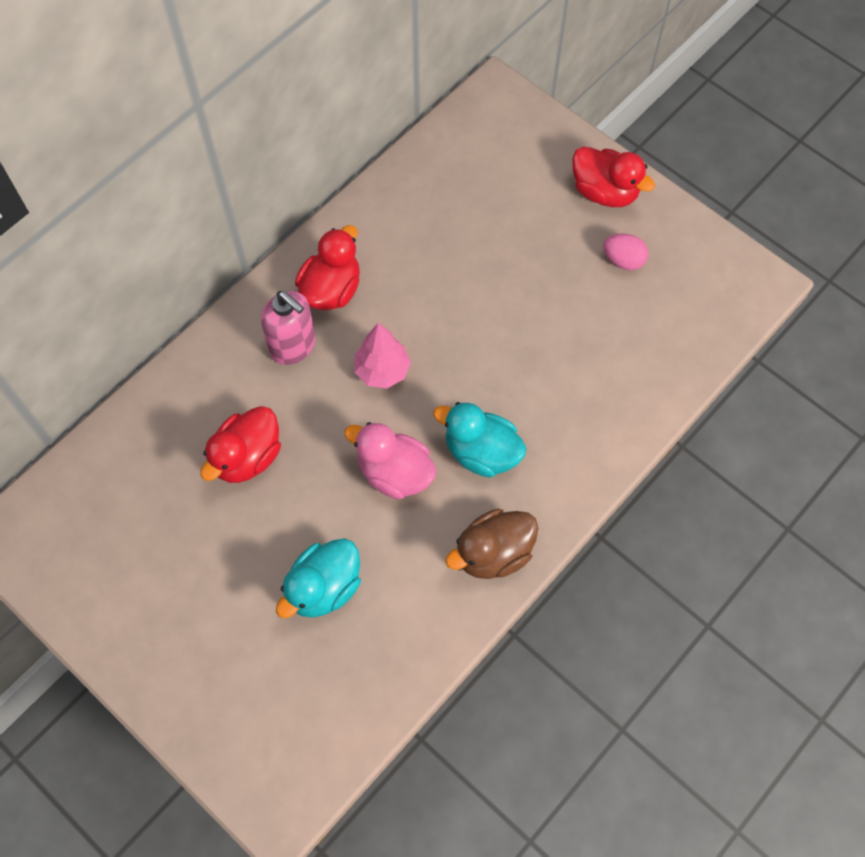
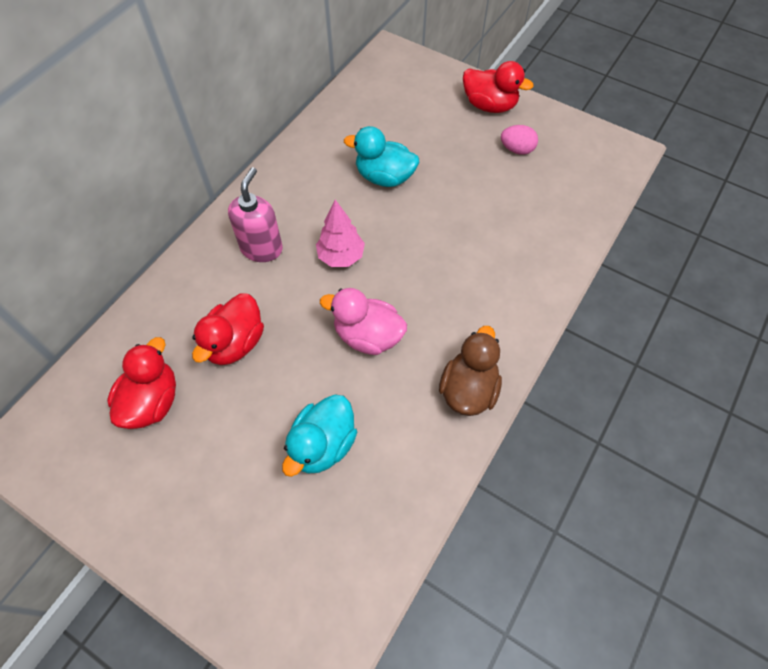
camera: 10 degrees left, 5 degrees down
(293, 346) = (262, 248): pink soap dispenser -> pink soap dispenser turned 105 degrees counterclockwise
(331, 289) = (287, 202): red duck -> red duck (152, 401)
(481, 452) = (438, 308): turquoise duck -> turquoise duck (384, 177)
(493, 553) = (468, 389): brown duck -> brown duck turned 150 degrees clockwise

